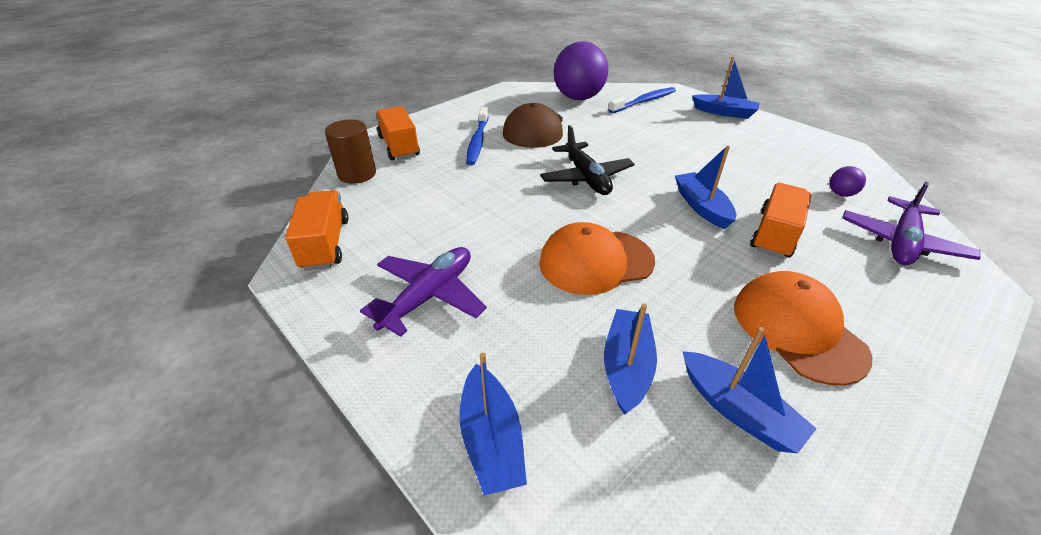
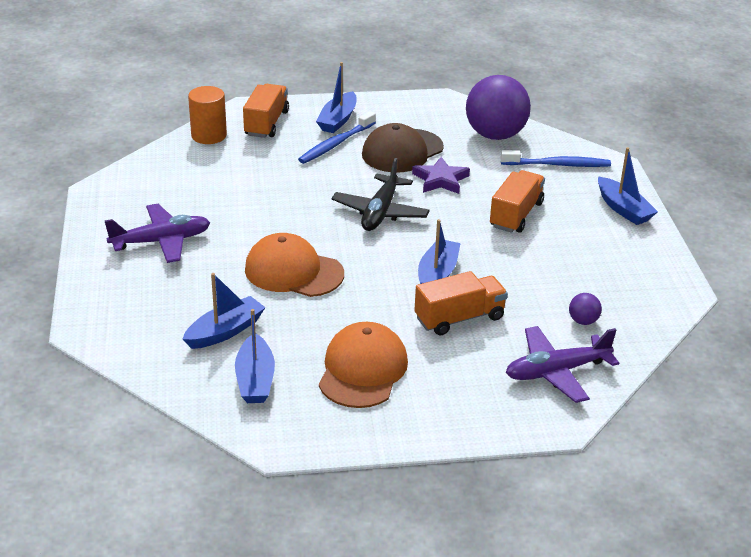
camera: 35 degrees right, 5 degrees down
(325, 244) = (135, 180): orange truck -> orange truck (516, 215)
(357, 174) = (209, 135): brown cylinder -> orange cylinder
(491, 439) = (112, 322): blue boat -> blue boat (338, 120)
(590, 137) = (440, 180): none -> purple star

